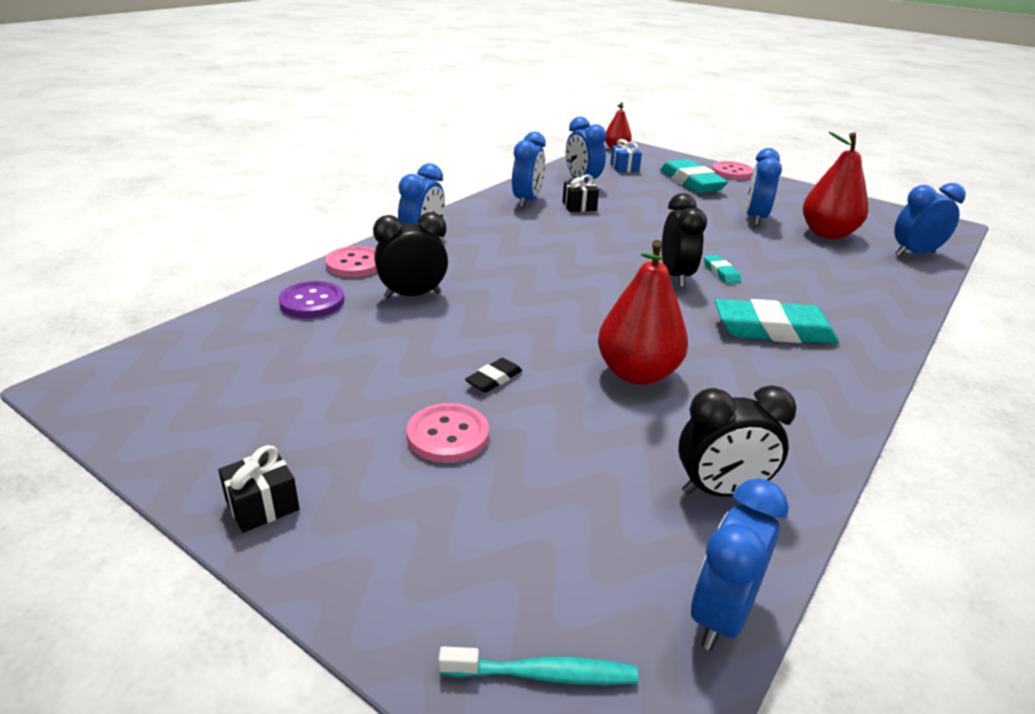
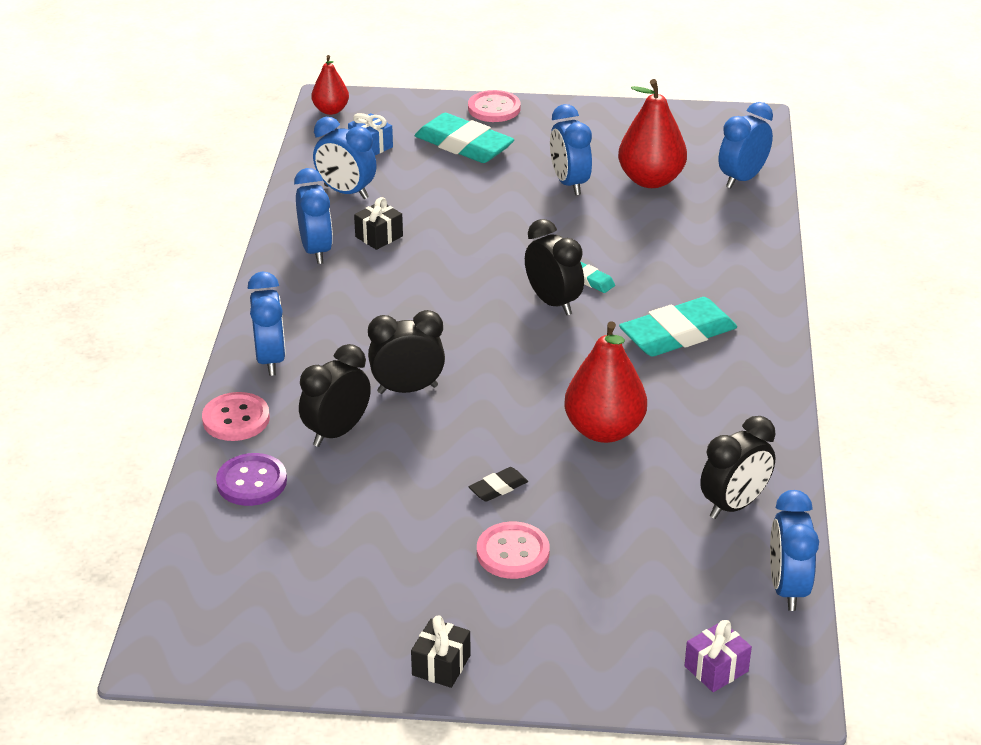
camera: 30 degrees left, 5 degrees up
(494, 379) = (498, 488): black eraser -> black eraser turned 45 degrees clockwise
(498, 289) = (407, 389): none -> black clock
(544, 674) = (716, 669): turquoise toothbrush -> purple gift

